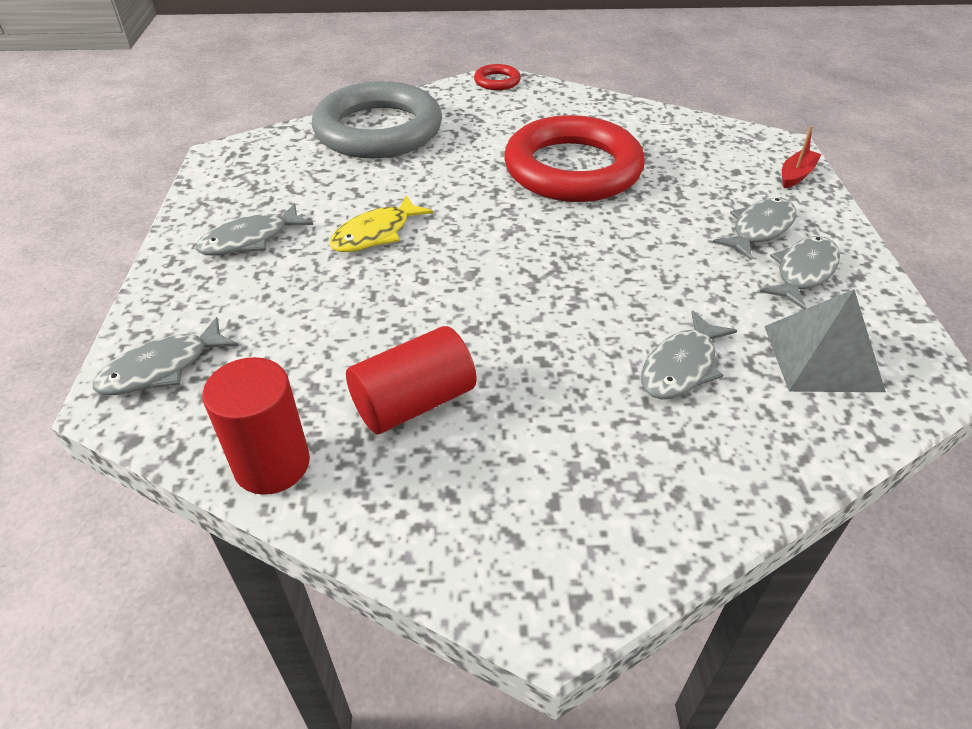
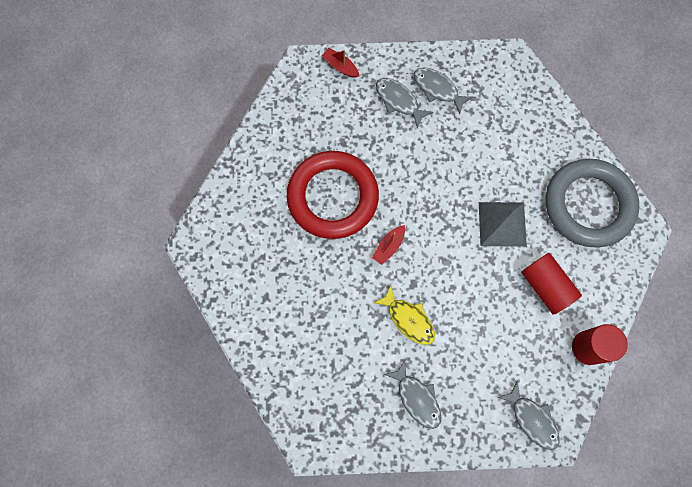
camera: 90 degrees left, 30 degrees up
(378, 130) = (276, 331): grey ring -> grey ring (588, 205)
(496, 216) = (389, 246): none -> red boat
(497, 81) = (198, 244): red ring -> none
(681, 366) = (513, 162): grey fish -> none
(822, 357) = (502, 99): grey pyramid -> grey pyramid (502, 224)

